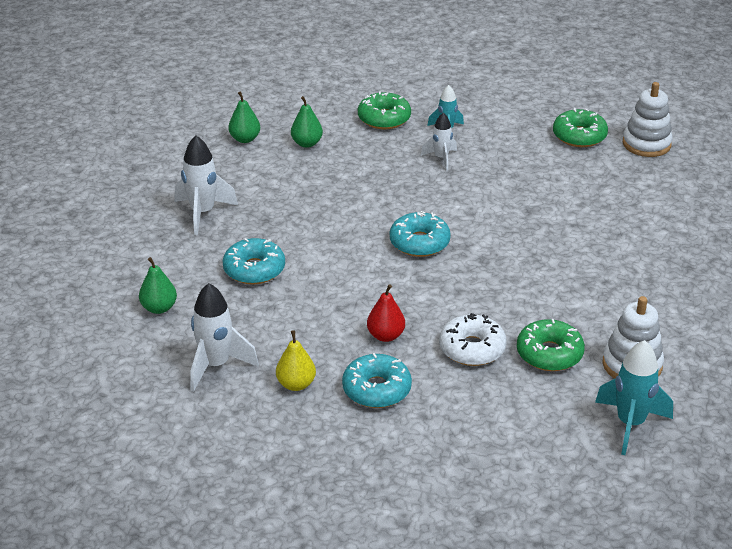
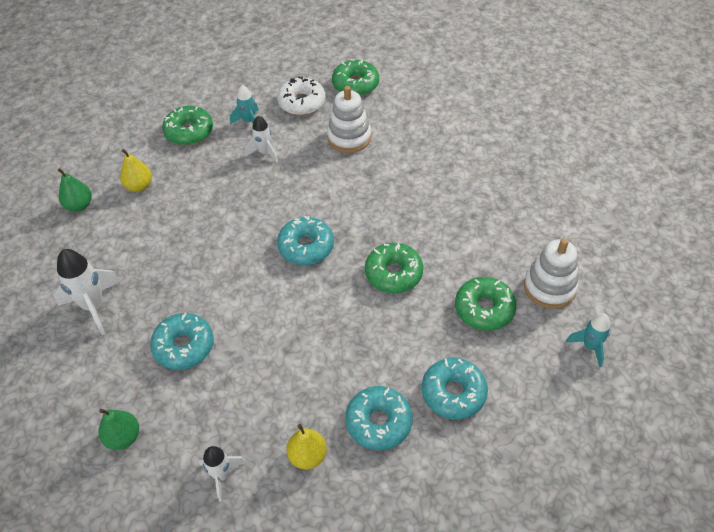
camera: 30 degrees left, 15 degrees up
(216, 365) = (222, 475): white rocket -> white rocket, size x0.62
(307, 143) = (139, 186): green pear -> yellow pear
(385, 336) = (346, 359): red pear -> none
(463, 399) = (453, 393): none -> turquoise donut
(472, 348) = (423, 335): white donut -> white donut (302, 102)
(484, 293) = (393, 273): none -> green donut
(630, 424) = (590, 346): turquoise rocket -> turquoise rocket, size x0.62
(646, 144) = (409, 71): white stacking toy -> white stacking toy (349, 137)

